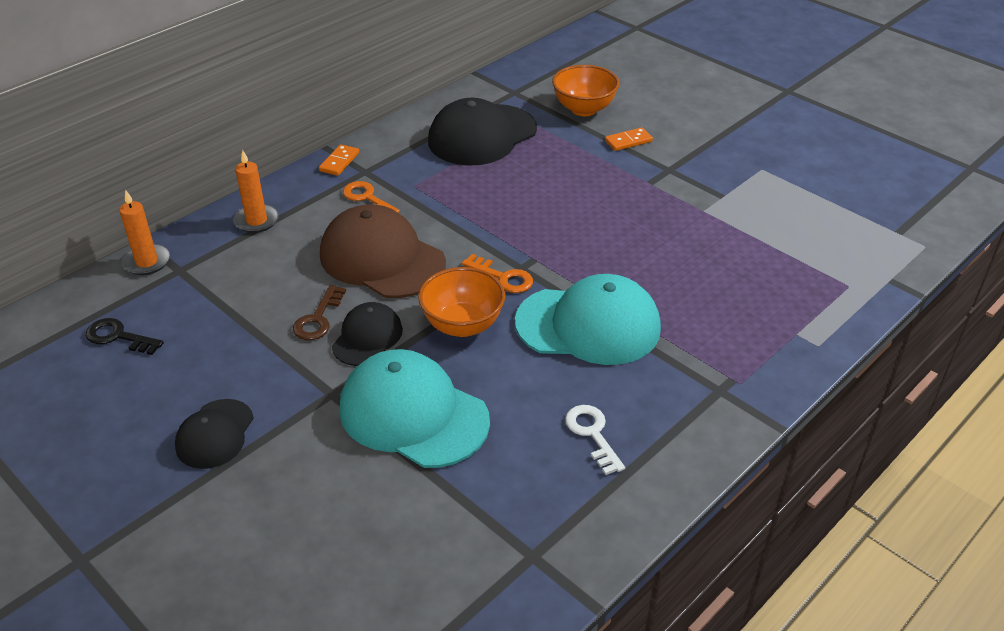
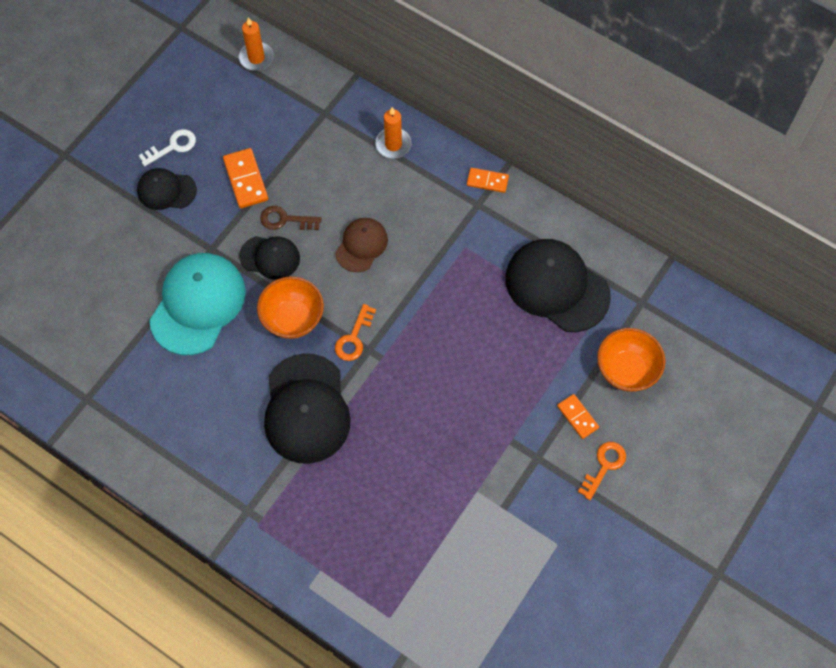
camera: 80 degrees right, 25 degrees up
(118, 337) = (248, 102): black key -> none
(147, 262) = (330, 89): orange candle -> orange candle (256, 58)
(240, 350) = (245, 180): none -> orange domino
(367, 198) = (439, 215): orange key -> orange key (604, 466)
(381, 259) = (361, 245): brown cap -> brown cap, size x0.56
(589, 325) = (306, 409): turquoise cap -> black cap
(592, 434) = (192, 424): white key -> white key (172, 146)

